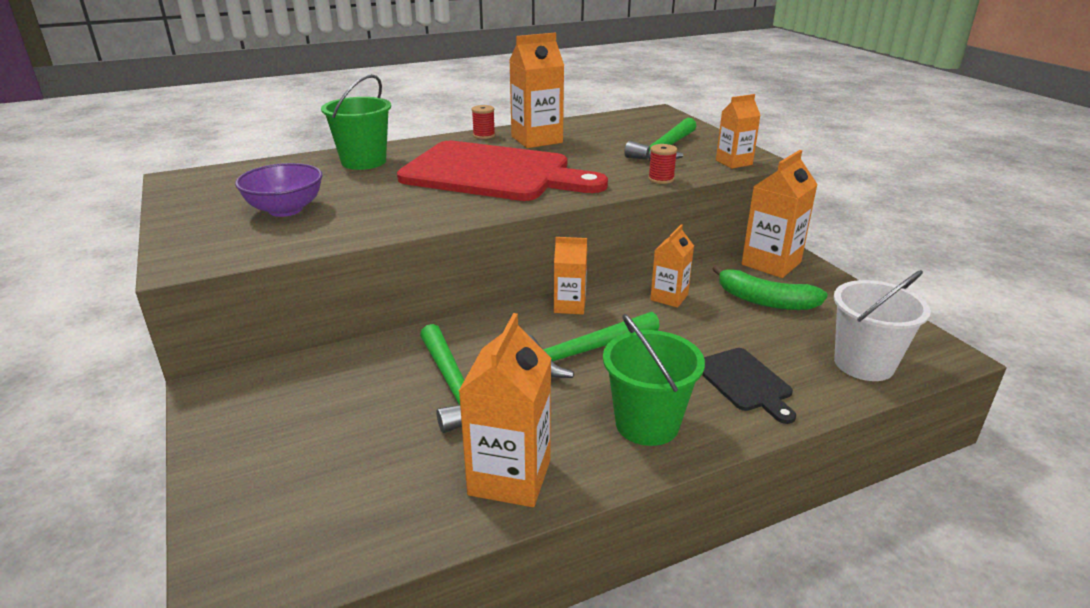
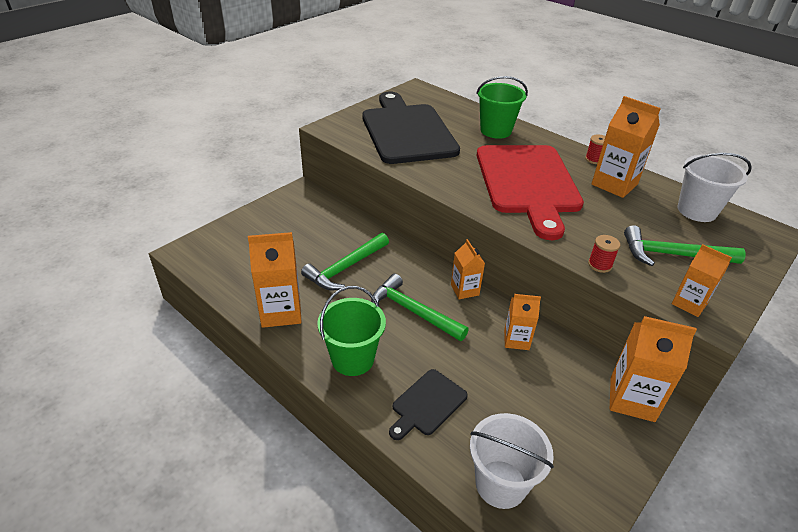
camera: 65 degrees right, 10 degrees up
(285, 210) = (406, 131): purple bowl -> black cutting board
(607, 124) = (696, 211): none -> white bucket
(765, 301) = (557, 402): green banana -> none

